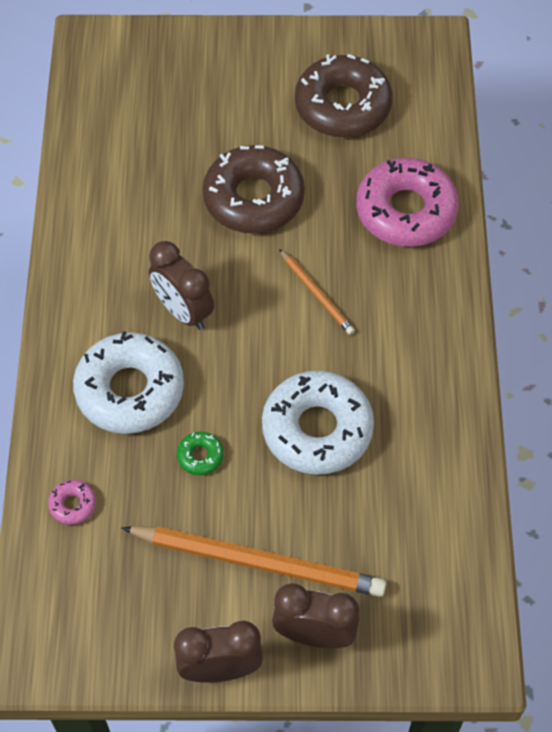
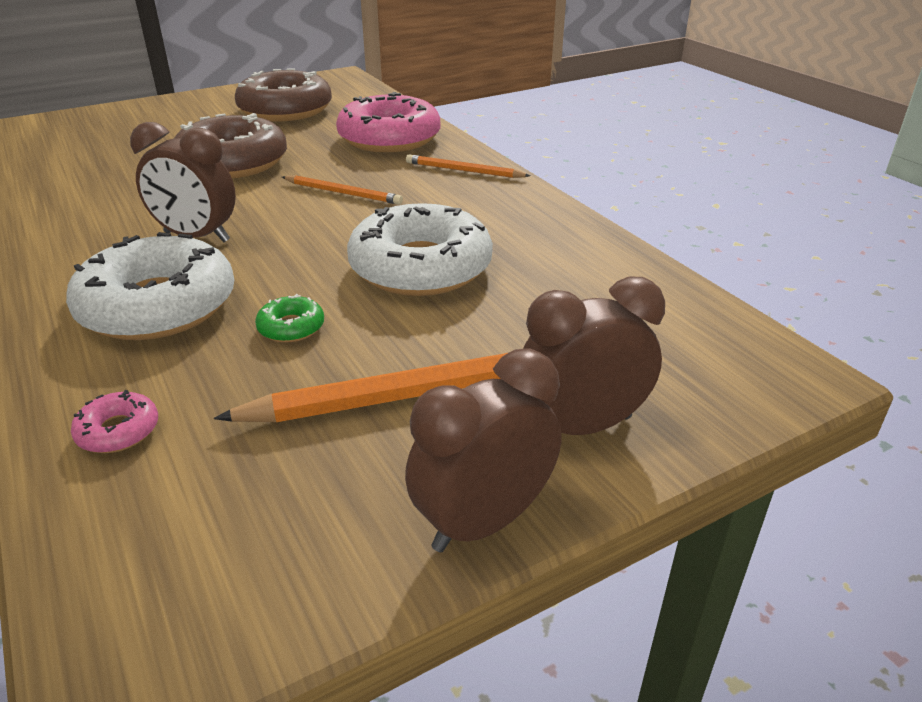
camera: 30 degrees left, 25 degrees down
(434, 302) = (464, 171): none -> orange pencil

